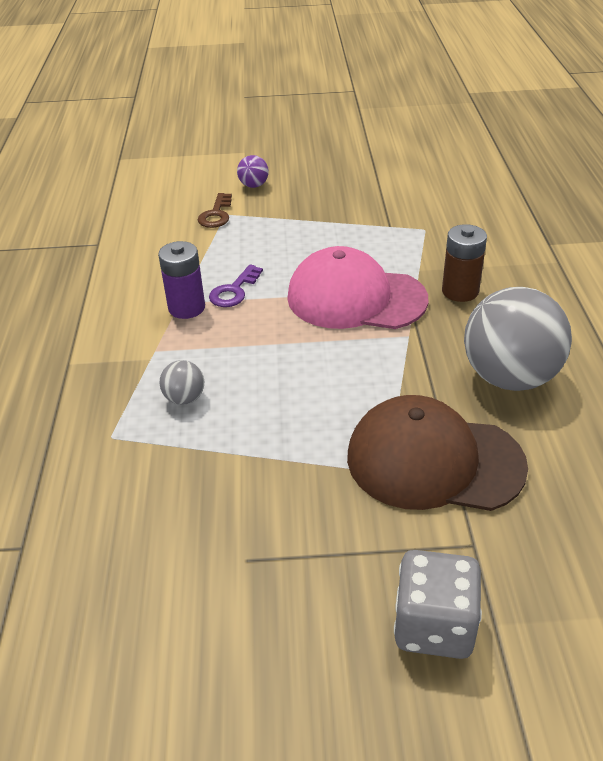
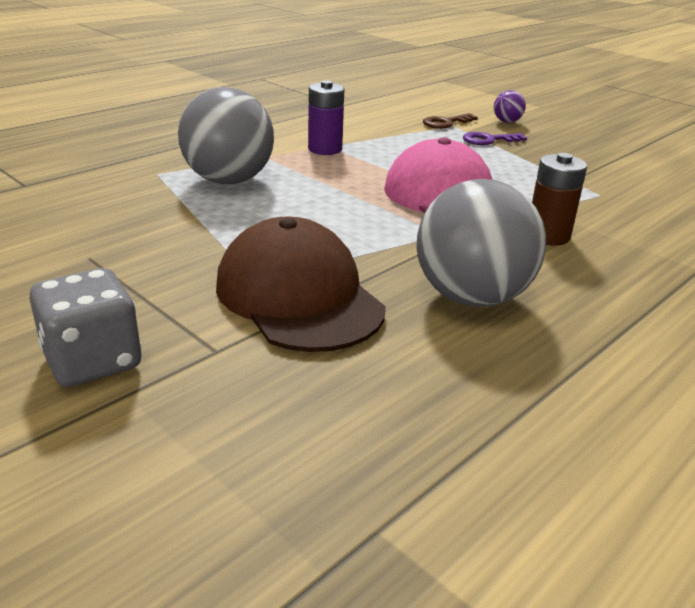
camera: 45 degrees right, 10 degrees down
(184, 398) = (228, 181): grey ball -> grey ball, size x2.29
(234, 291) = (372, 156): purple key -> purple key (489, 140)

